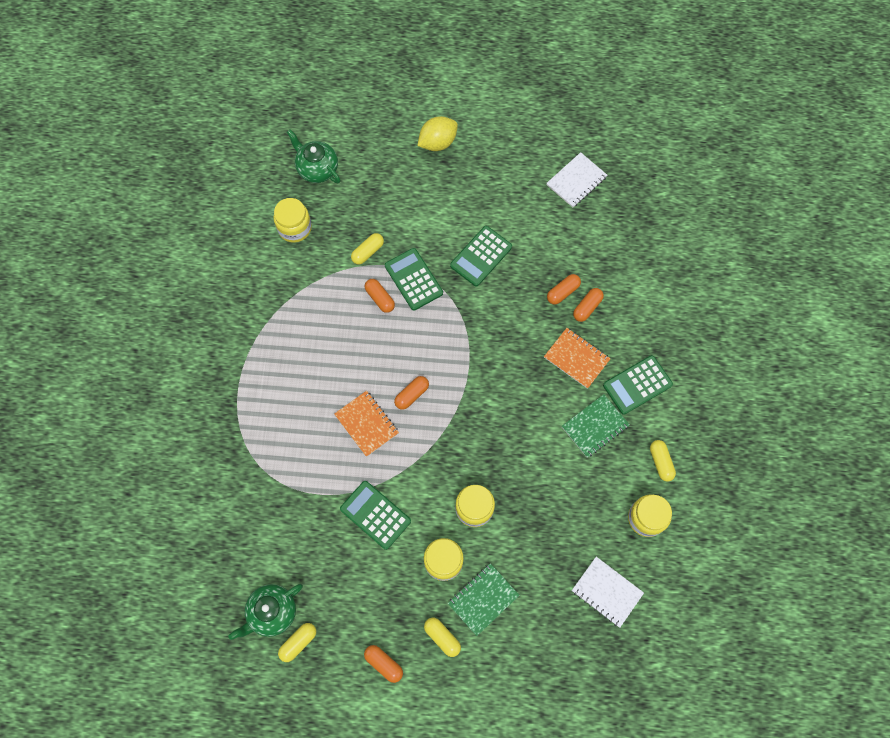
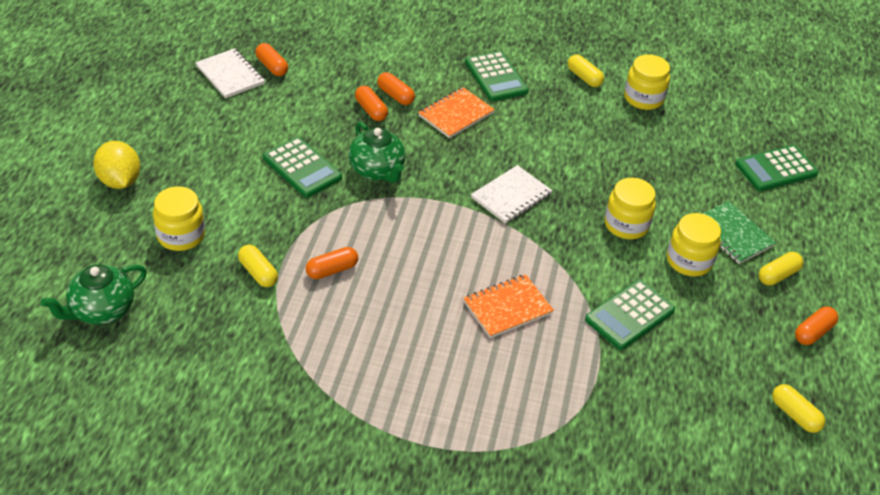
camera: 85 degrees left, 25 degrees down
(272, 612) = (757, 439): green teapot -> green teapot (377, 171)
(294, 228) = (190, 348): yellow jar -> yellow jar (181, 235)
(411, 395) = (475, 258): orange capsule -> orange capsule (272, 67)
(413, 279) = (314, 233): green calculator -> green calculator (776, 169)
(595, 426) = (538, 115): green notebook -> none
(607, 592) = (721, 139): white notebook -> white notebook (511, 196)
(660, 462) = (584, 77): yellow capsule -> yellow capsule turned 60 degrees clockwise

